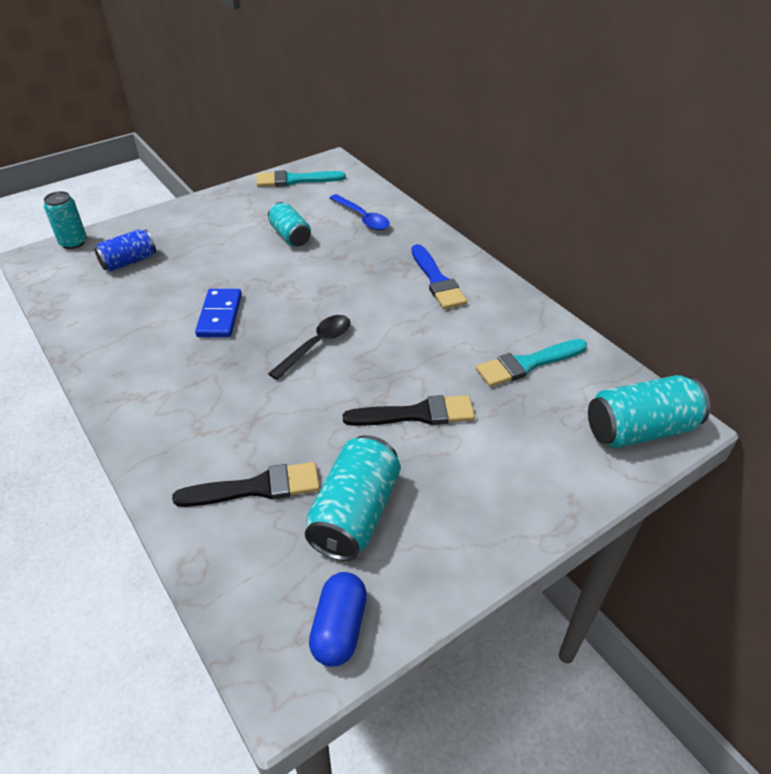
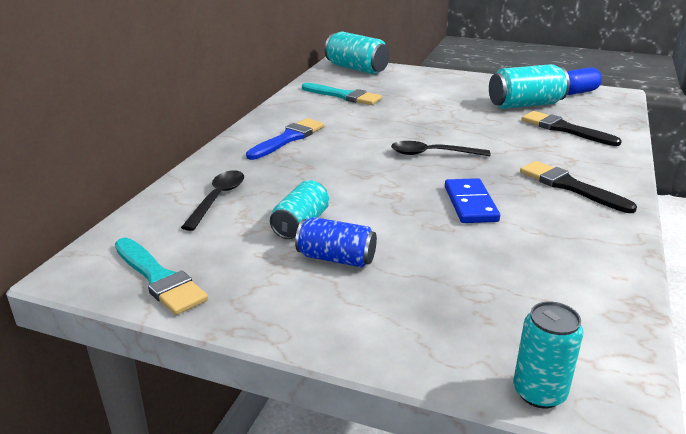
camera: 125 degrees left, 15 degrees down
(129, 262) = (492, 306): blue can -> blue can (336, 258)
(220, 315) = (470, 204): blue domino -> blue domino turned 60 degrees counterclockwise
(363, 218) = (218, 198): blue spoon -> black spoon
(416, 414) = (436, 110): black brush -> black brush (570, 186)

